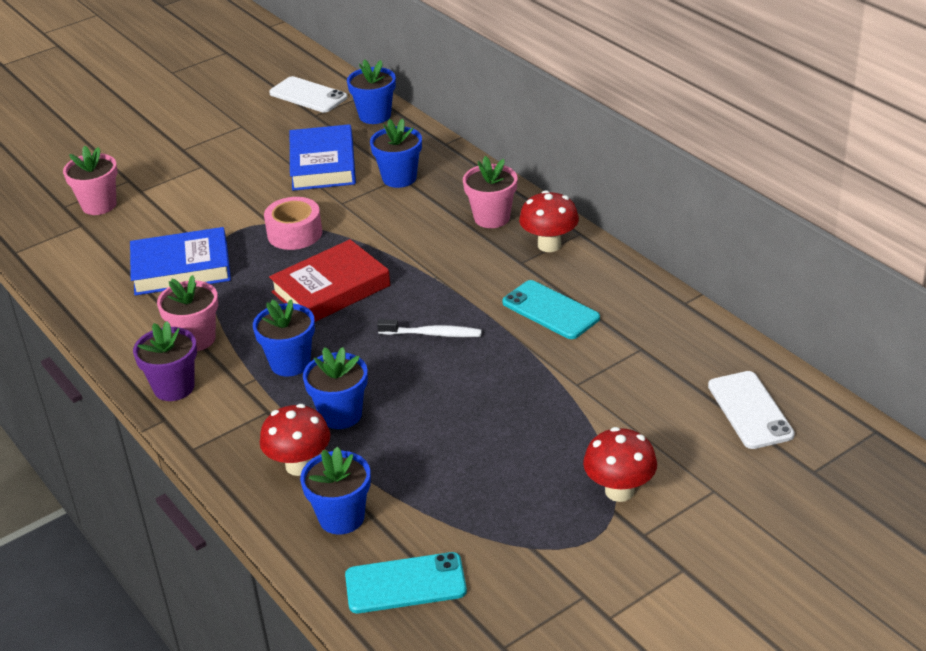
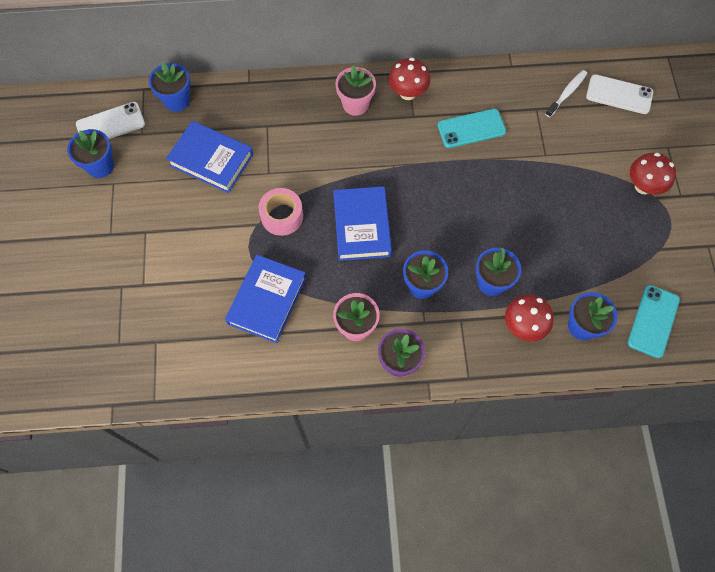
camera: 60 degrees left, 30 degrees up
(99, 205) = (139, 319): pink flower pot -> none
(331, 289) = (361, 226): red book -> blue book
(399, 178) = (268, 127): blue flower pot -> blue flower pot (100, 166)
(432, 334) = (449, 197): white toothbrush -> white toothbrush (566, 93)

